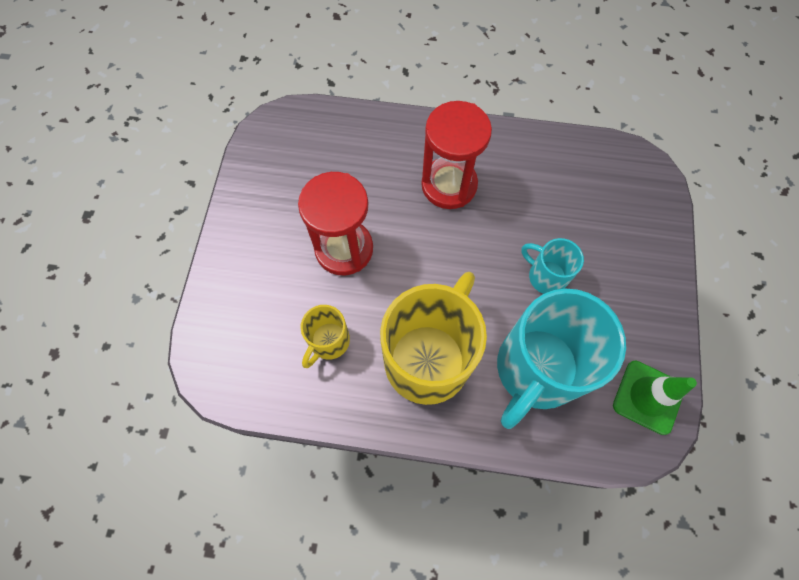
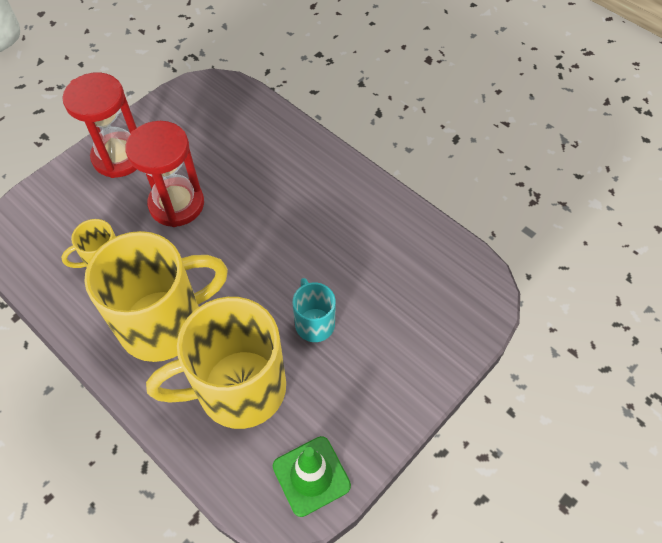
camera: 35 degrees right, 10 degrees down
(449, 185) = (300, 205): red hourglass -> red hourglass (119, 157)
(536, 370) = (238, 389): turquoise mug -> yellow mug

